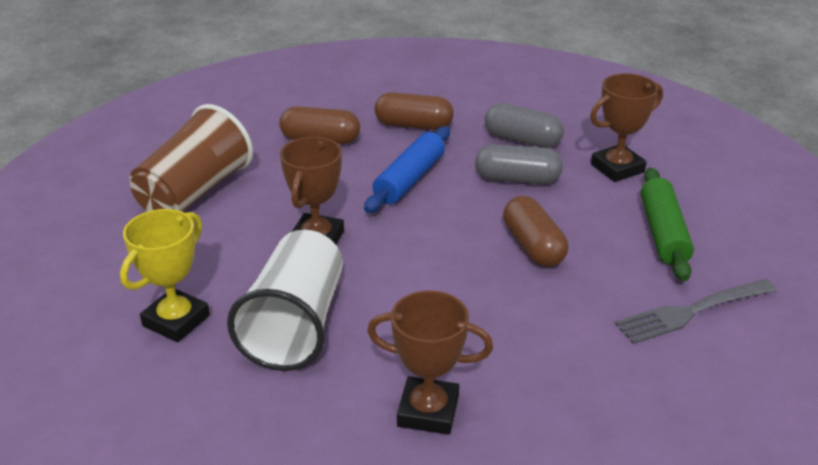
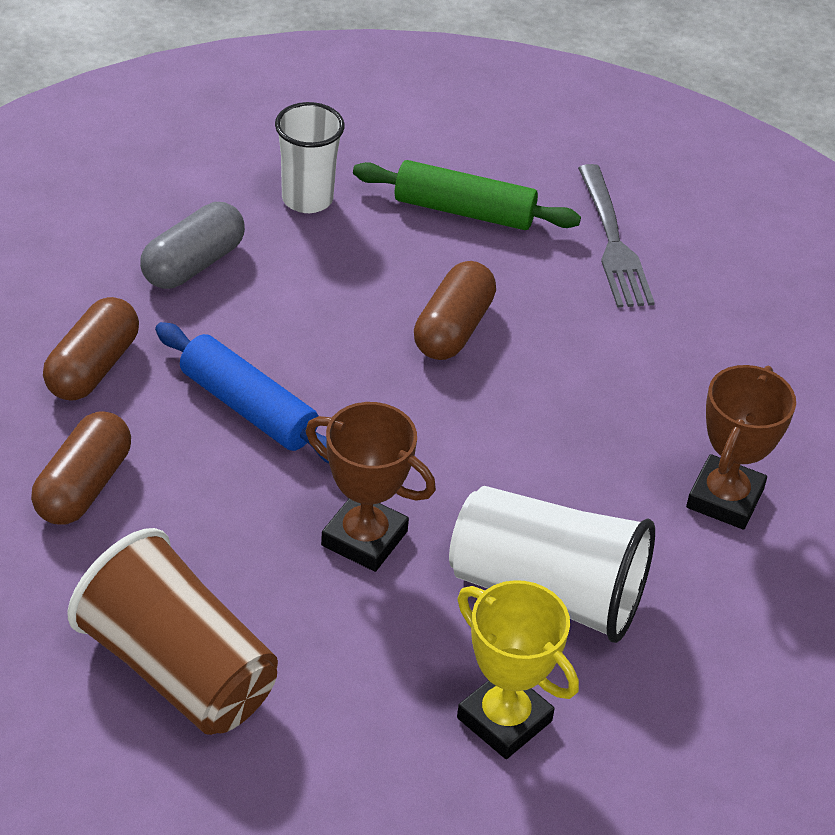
camera: 80 degrees left, 10 degrees up
(517, 179) = (294, 299): grey capsule -> none
(533, 246) = (453, 329): brown capsule -> brown capsule turned 60 degrees counterclockwise
(617, 168) = (307, 199): brown trophy -> white cup

